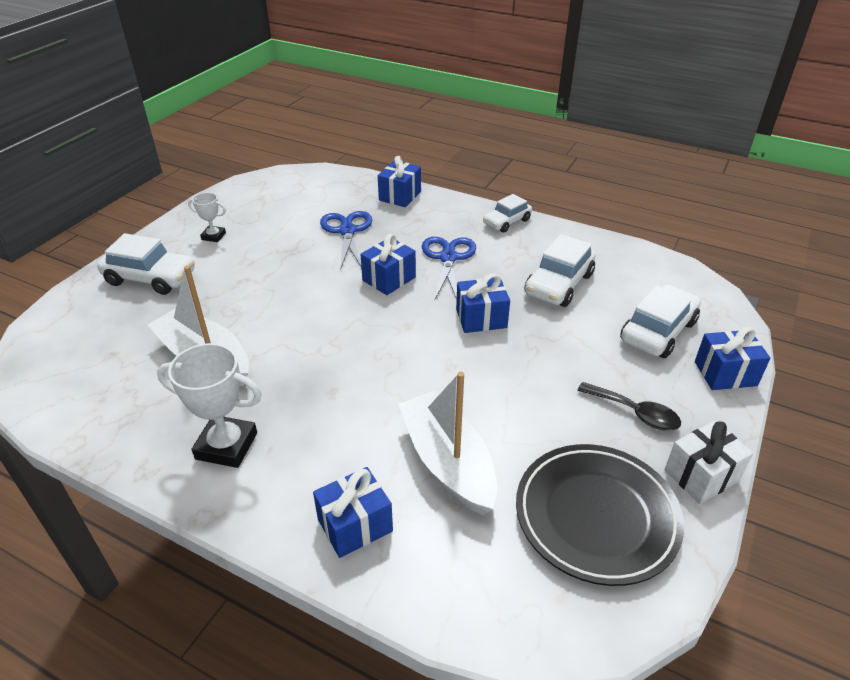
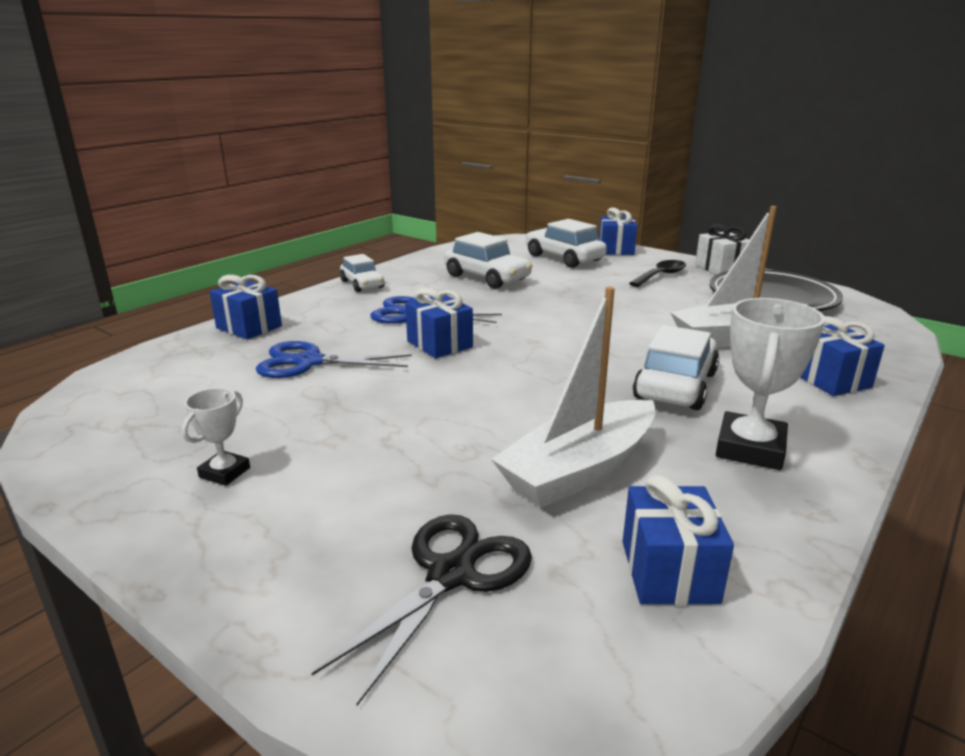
camera: 80 degrees left, 15 degrees down
(117, 320) = (451, 574): none -> black scissors
(150, 278) = (323, 542): white car -> white car (675, 385)
(481, 318) = (530, 309): blue gift -> blue gift (669, 571)

